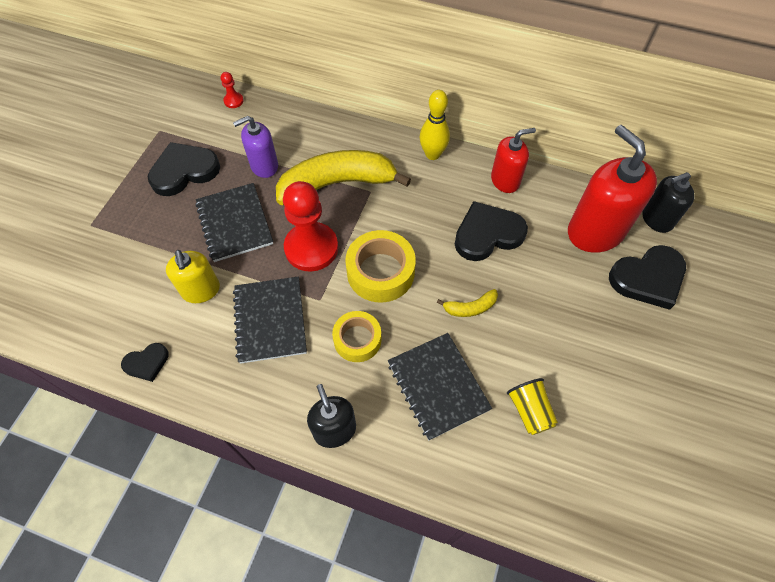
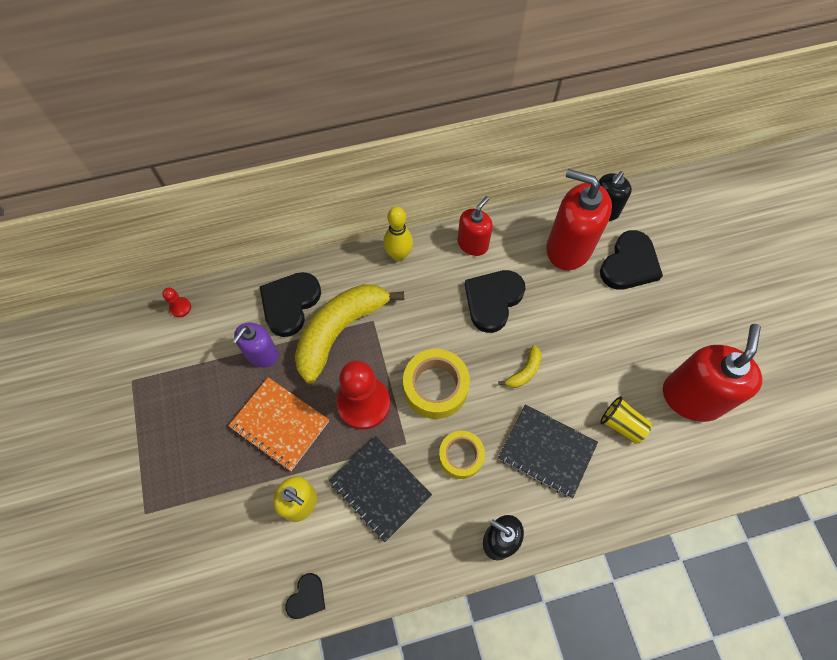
camera: 35 degrees left, 5 degrees up
(184, 171) = (191, 405): black heart -> black heart (290, 304)
(234, 223) = (280, 424): black notebook -> orange notebook
(624, 433) = (692, 397): none -> red soap dispenser

